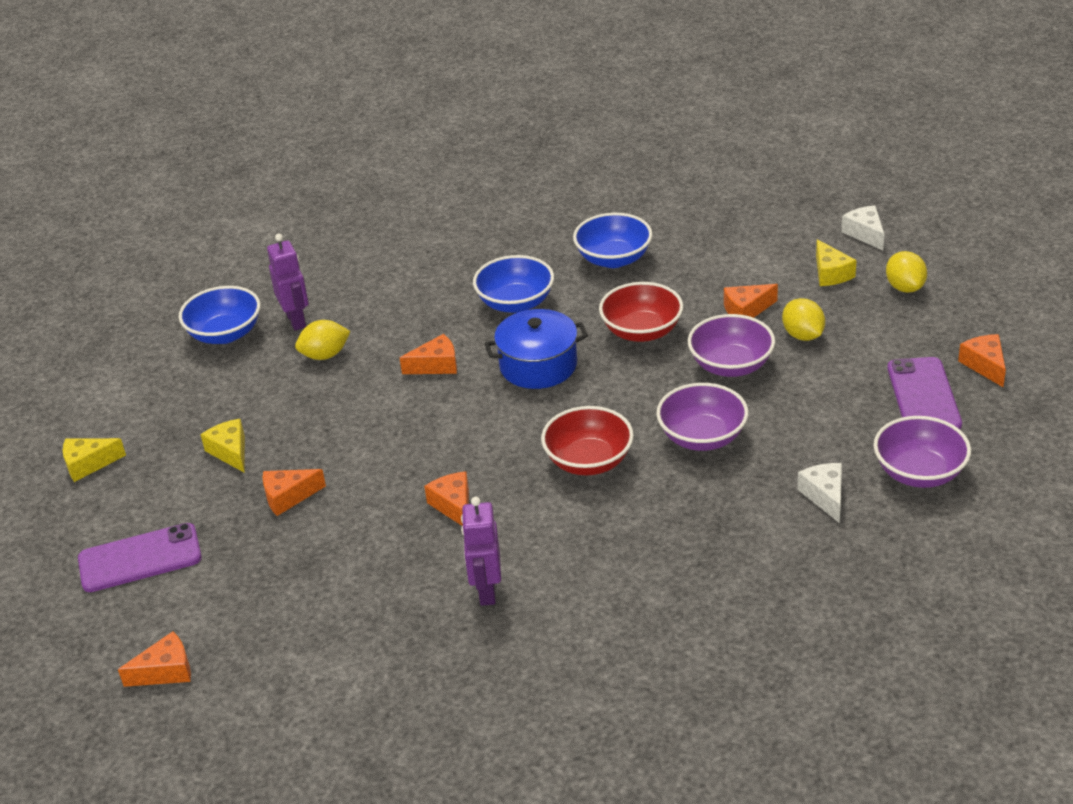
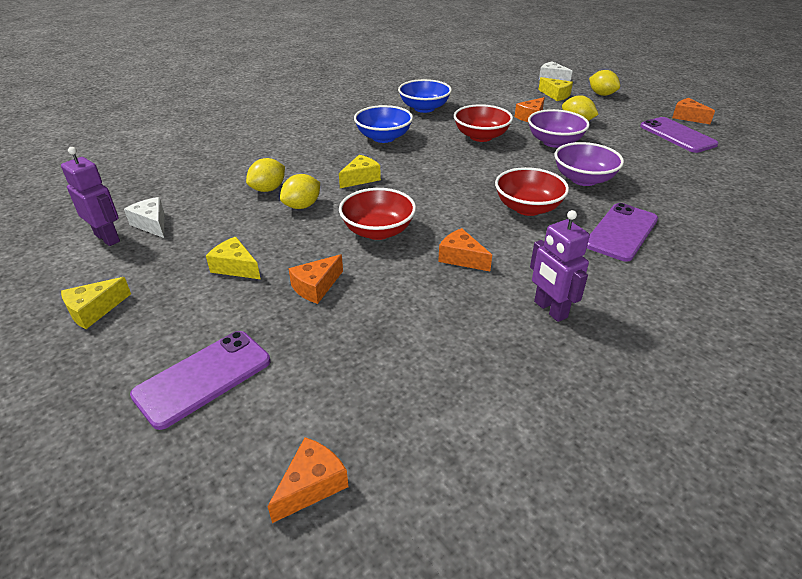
camera: 30 degrees left, 0 degrees up
(225, 334) = (171, 192): blue bowl -> none
(296, 320) = (227, 174): purple robot -> purple robot (107, 238)
(344, 390) = (302, 206): none -> yellow lemon
(397, 446) = (378, 231): none -> red bowl
(436, 365) = (361, 178): orange cheese -> yellow cheese
(538, 365) = (434, 165): blue pot -> none
(663, 525) = (621, 232): none -> purple phone
(825, 496) = (695, 192): white cheese -> white cheese (152, 224)
(919, 472) = (727, 169): purple bowl -> none

